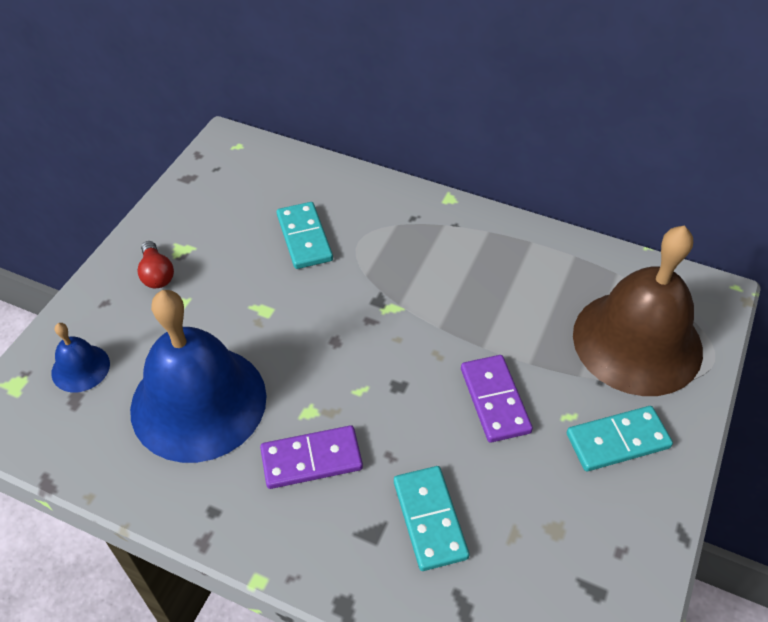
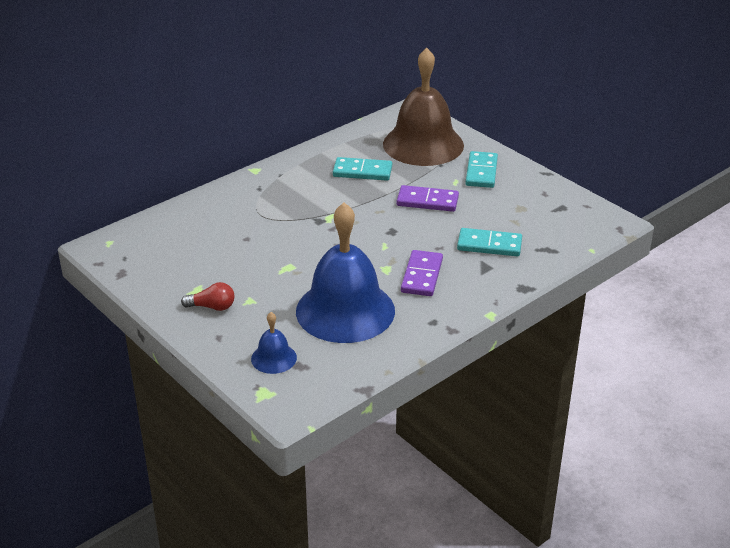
camera: 65 degrees left, 15 degrees down
(304, 238) = (236, 235): turquoise domino -> turquoise domino (362, 171)

